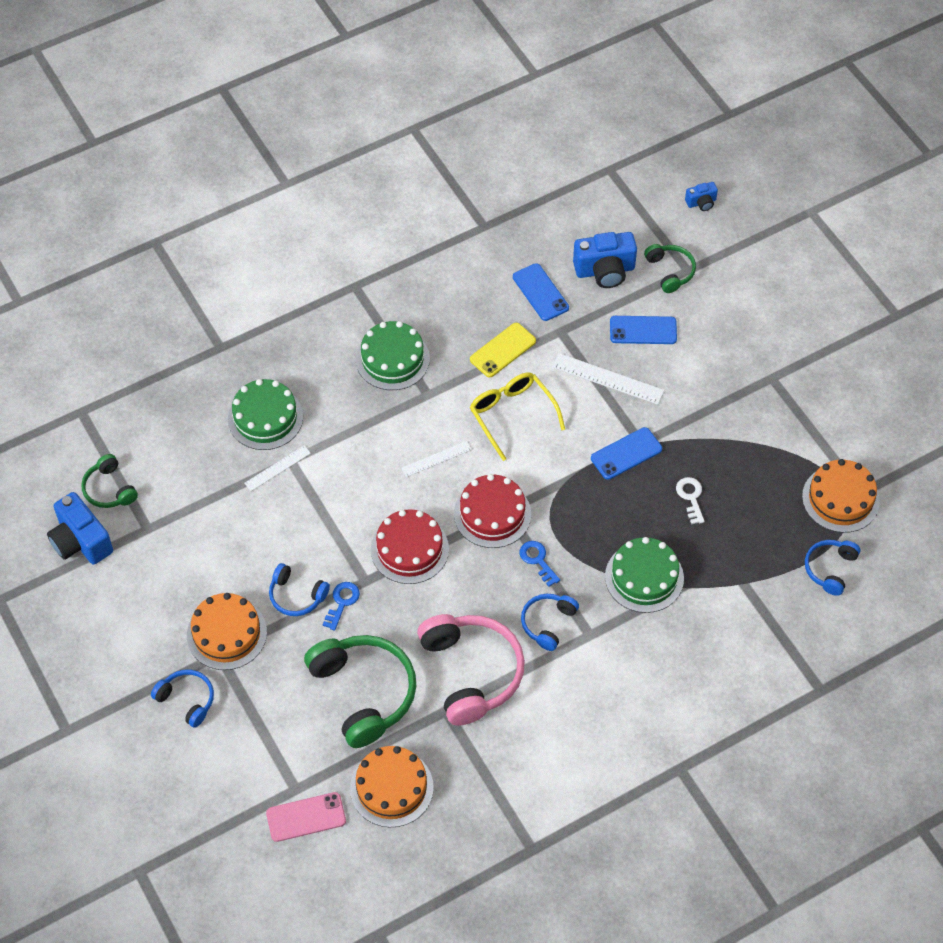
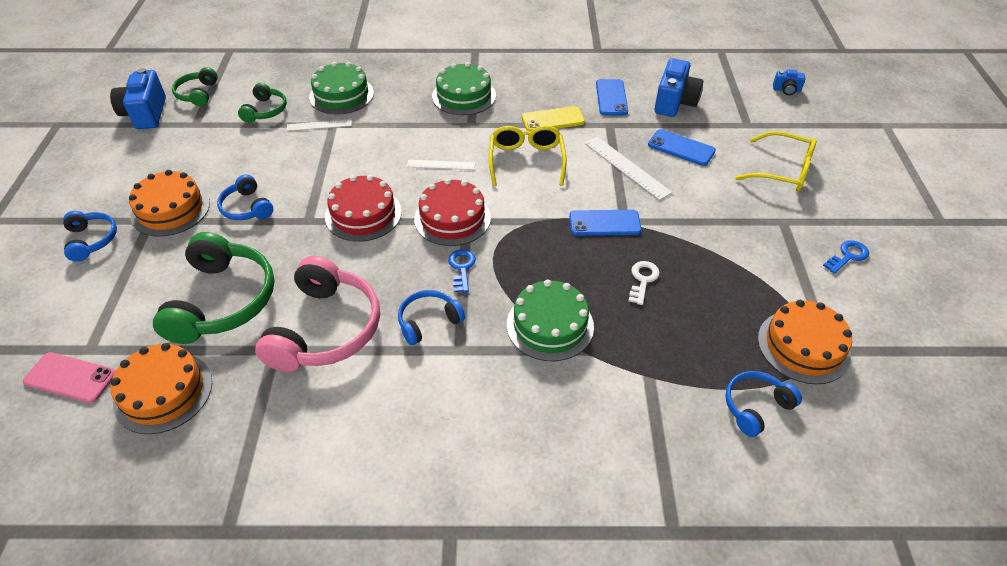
camera: 30 degrees right, 10 degrees down
(342, 602) = (275, 227): blue key -> blue key (848, 256)
(605, 270) = (674, 102): blue camera -> blue camera turned 90 degrees counterclockwise
(670, 271) = (731, 120): green headphones -> green headphones (265, 110)
(746, 317) = (783, 171): none -> yellow glasses

